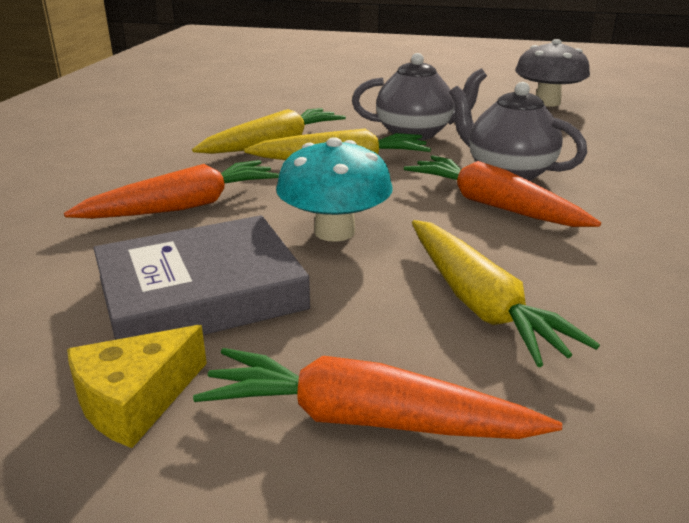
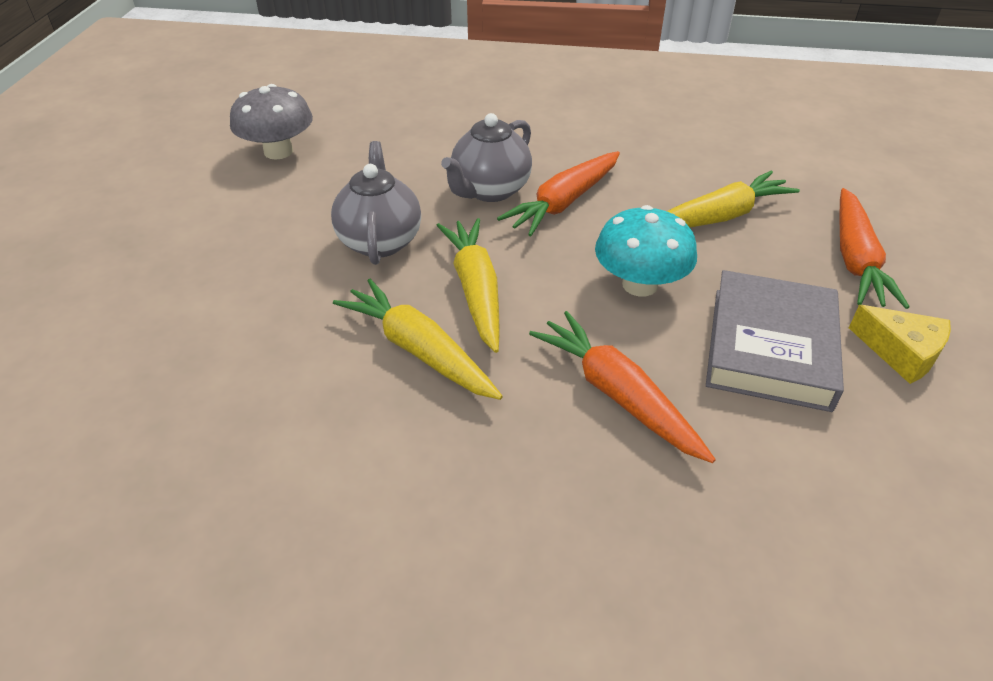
camera: 95 degrees left, 15 degrees up
(201, 293) = (770, 347): grey book -> grey book turned 45 degrees clockwise

